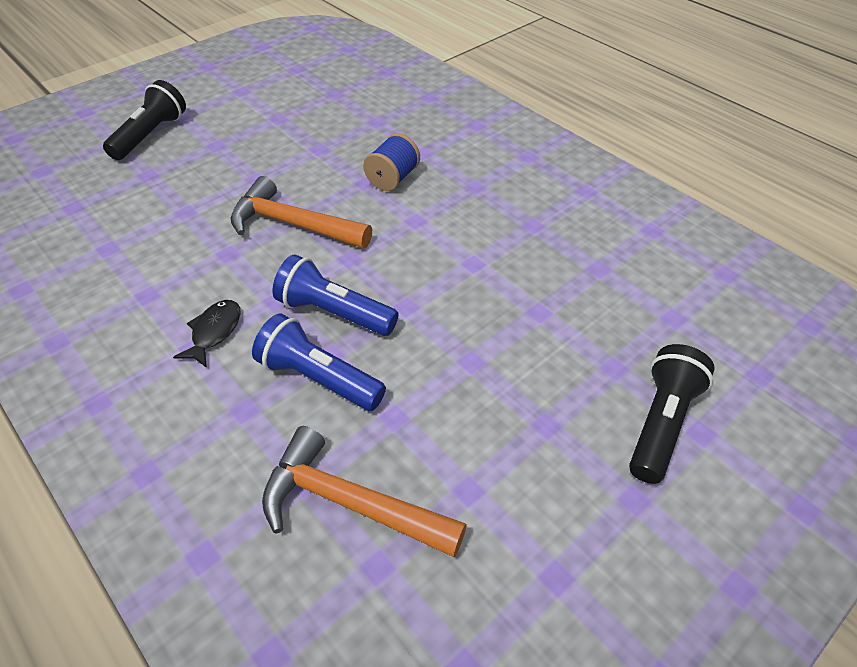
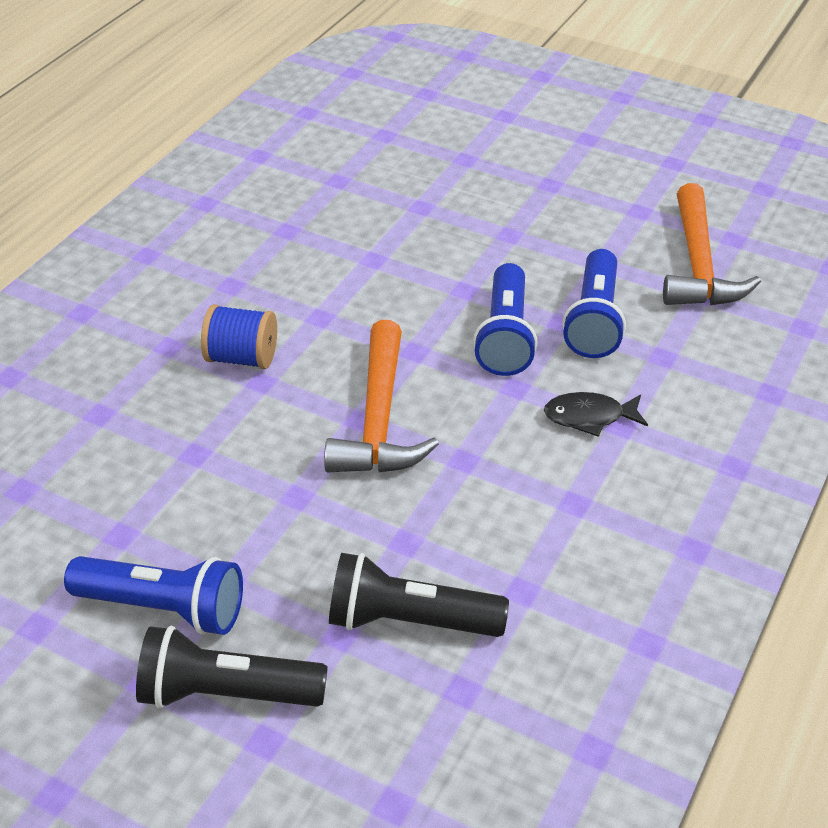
camera: 110 degrees left, 5 degrees down
(218, 125) = (164, 608): none -> blue flashlight
(661, 423) = (509, 132): black flashlight -> black flashlight (409, 620)

